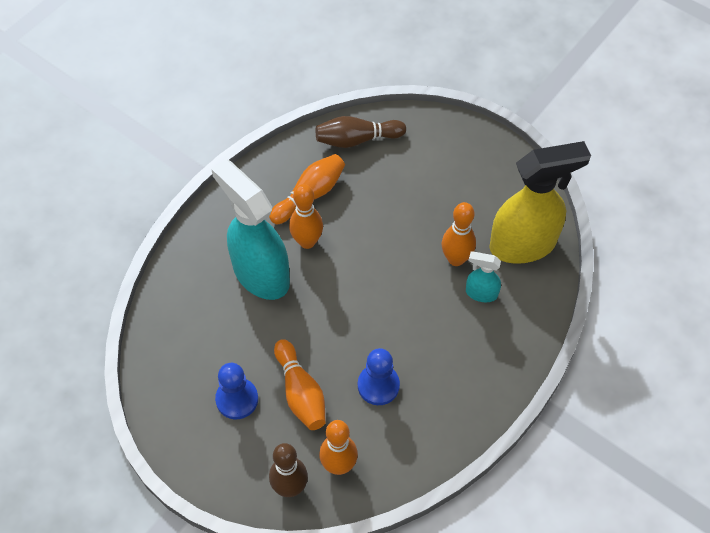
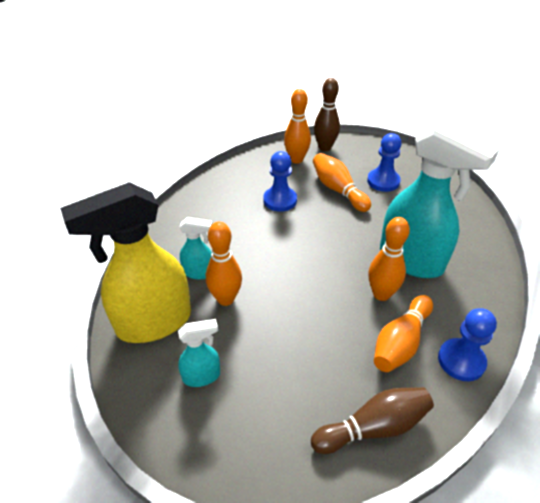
camera: 170 degrees right, 15 degrees down
(268, 173) = (461, 361): none -> blue pawn
(480, 192) = (202, 376): none -> turquoise spray bottle

